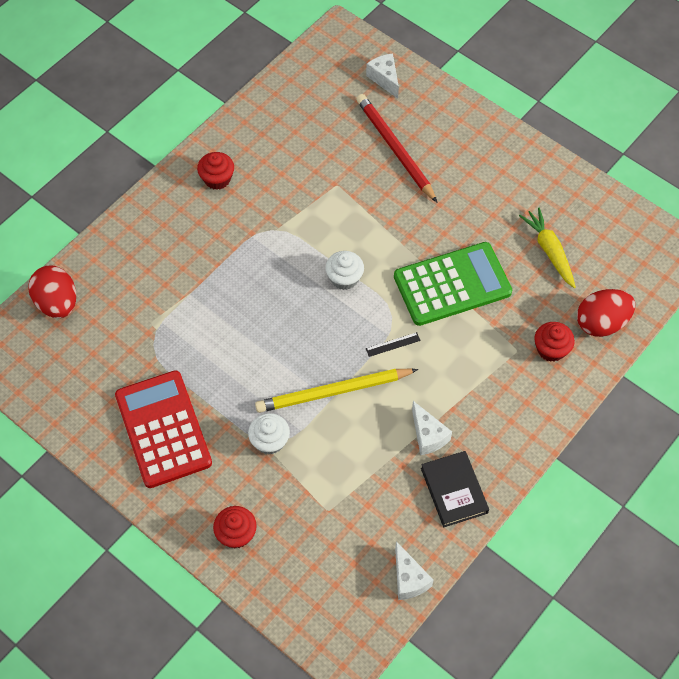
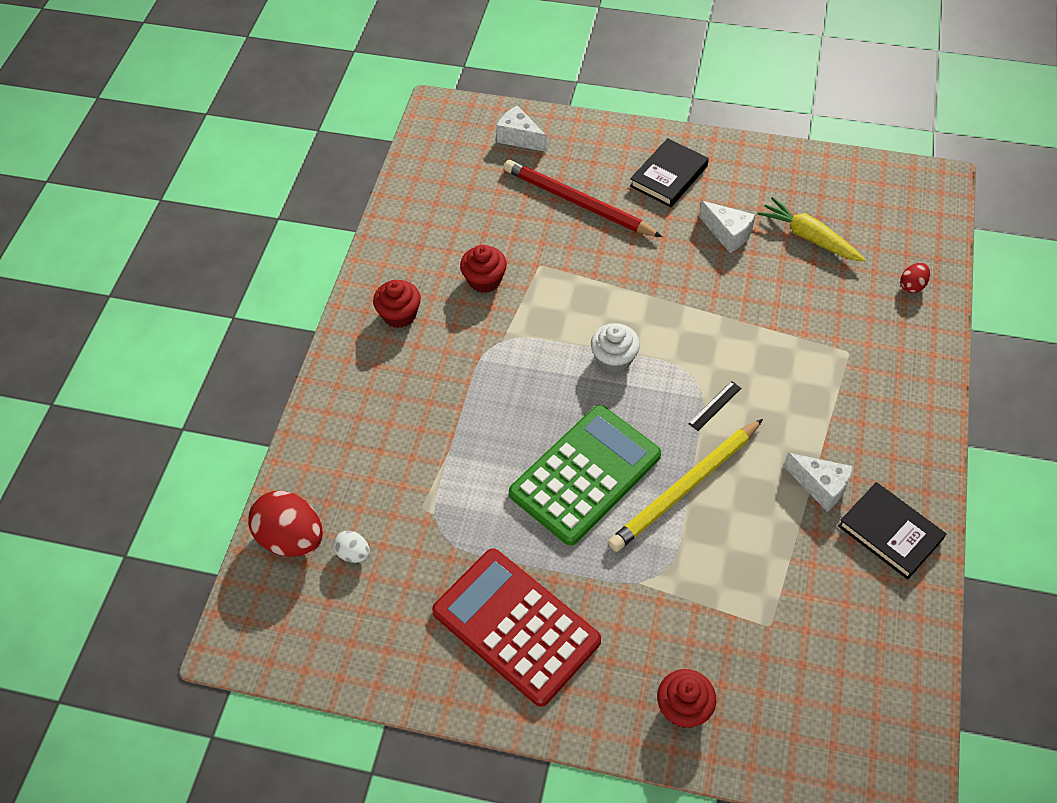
camera: 25 degrees left, 5 degrees down
(90, 332) = (353, 553): none -> white egg
(270, 441) = (650, 578): white cupcake -> none
(408, 579) = (912, 658): white cheese -> white cheese (727, 233)
(452, 284) = (734, 314): green calculator -> green calculator (585, 475)
(476, 157) = (668, 176): none -> black book
(551, 349) = (882, 335): red cupcake -> red cupcake (484, 280)
(601, 323) = (912, 286): red egg -> red egg, size x0.49

